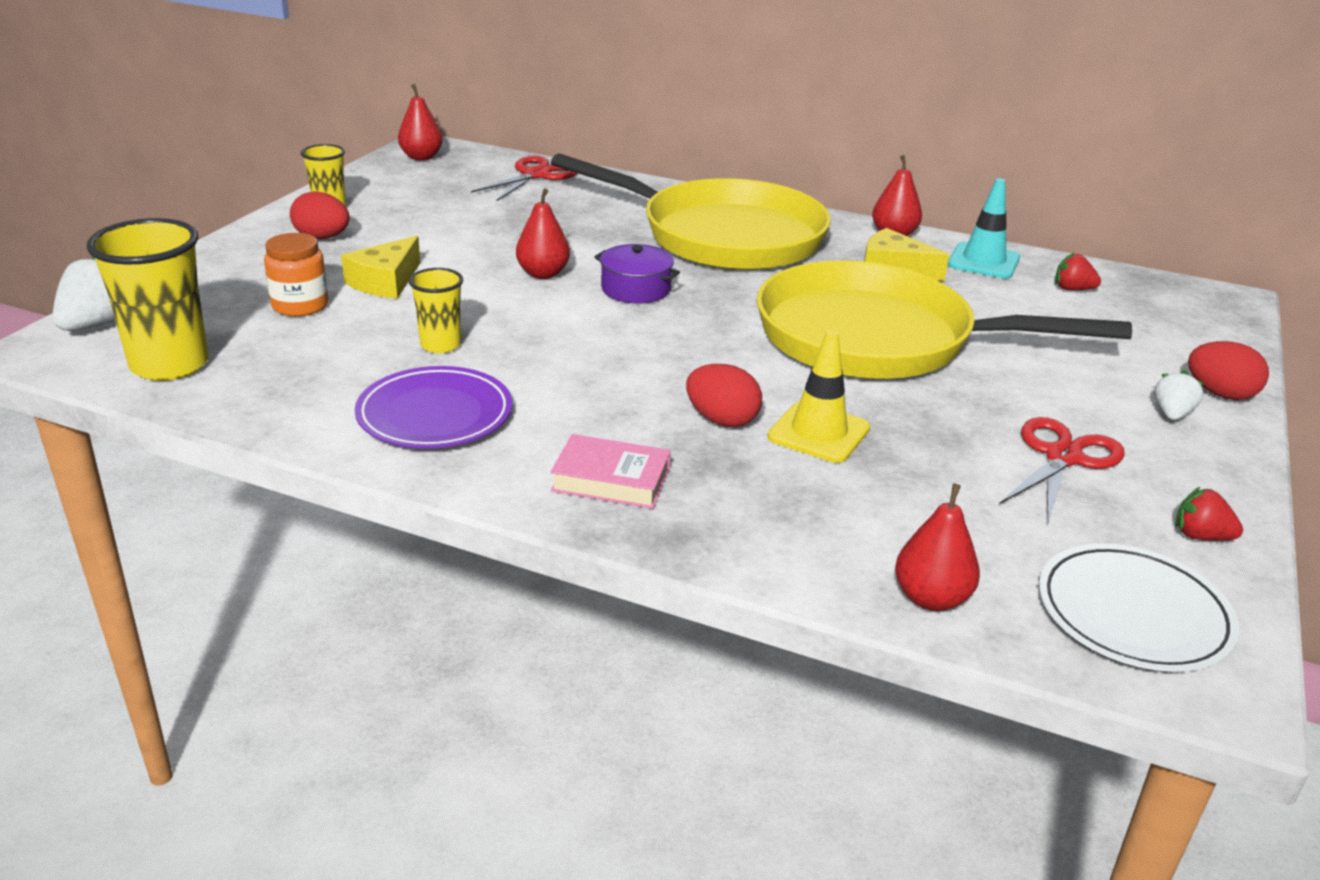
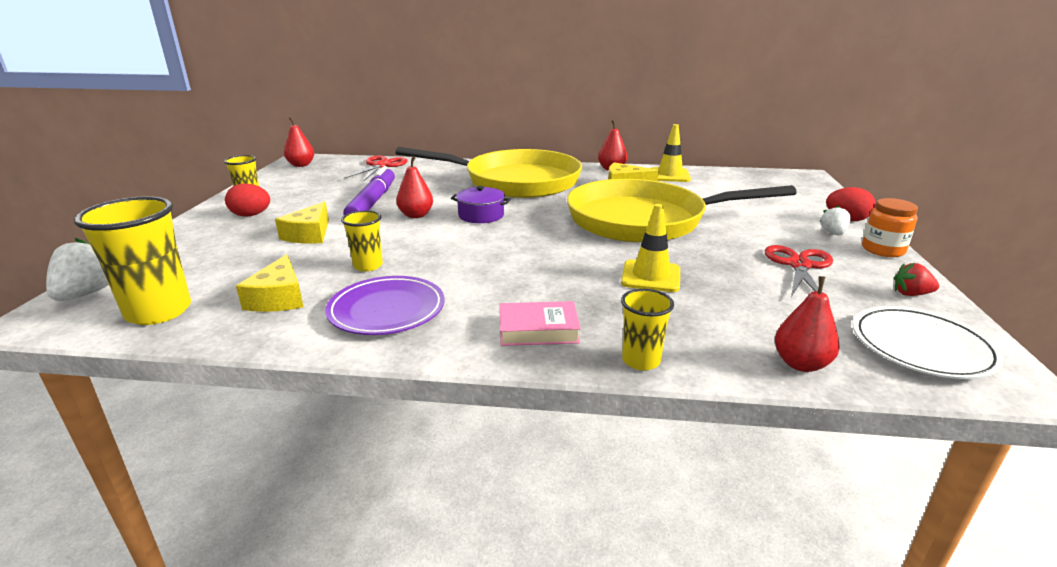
camera: 15 degrees left, 5 degrees down
(300, 305) = (251, 257): orange jar -> orange jar (883, 250)
(312, 372) = (279, 298): none -> yellow cheese
(493, 241) = (372, 202): none -> purple marker
(717, 548) = (641, 360): none -> yellow cup
(722, 420) = (586, 279): red egg -> none
(983, 261) = (669, 175): turquoise traffic cone -> yellow traffic cone
(1072, 289) = (726, 182): red strawberry -> none

